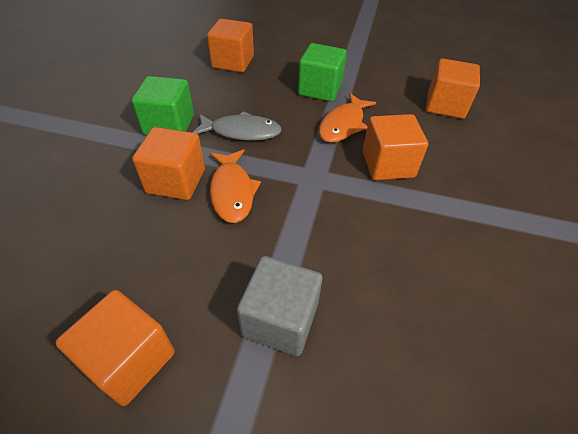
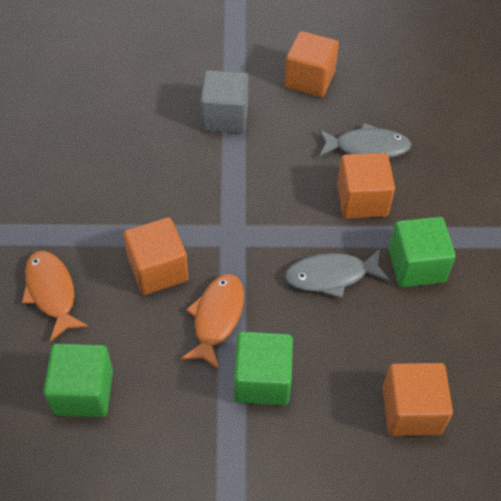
camera: 165 degrees right, 5 degrees up
(129, 233) = (367, 147): none -> grey fish
(232, 191) = (304, 201): orange fish -> orange fish (51, 292)
(445, 105) = (83, 392): orange cube -> green cube

